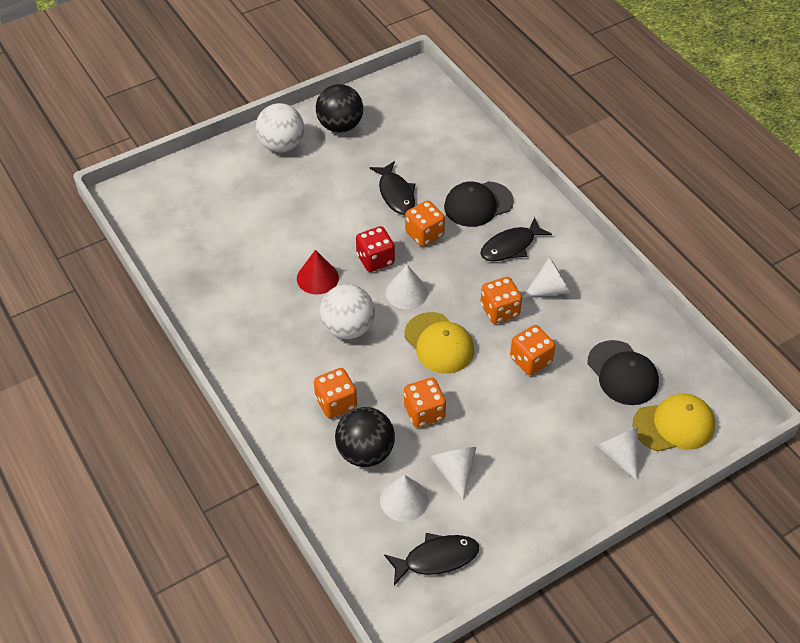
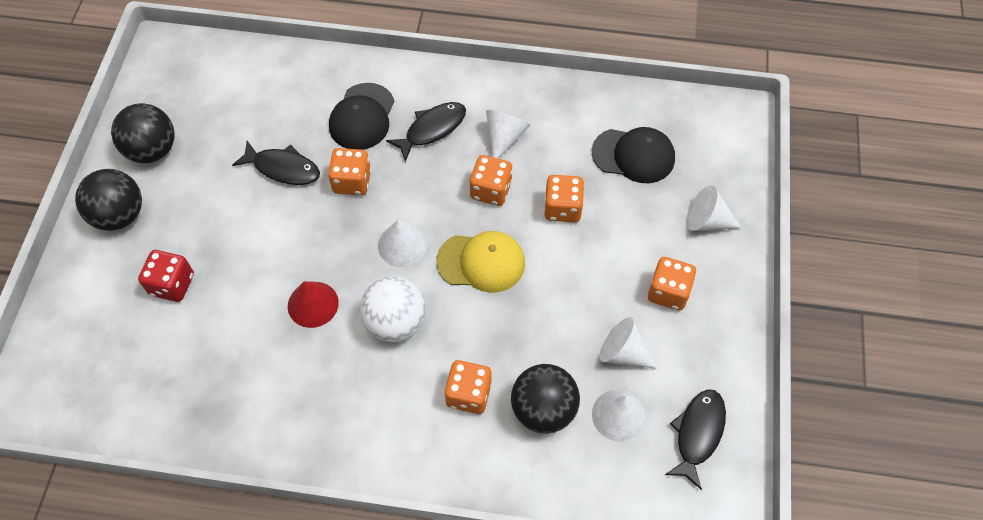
camera: 50 degrees left, 10 degrees up
(281, 145) = (119, 215): white ball -> black ball
(375, 259) = (340, 241): red dice -> red dice (172, 284)
(424, 412) = (543, 330): orange dice -> orange dice (668, 292)
(511, 246) = (432, 129): black fish -> black fish turned 135 degrees counterclockwise
(674, 425) = (712, 161): yellow cap -> none

